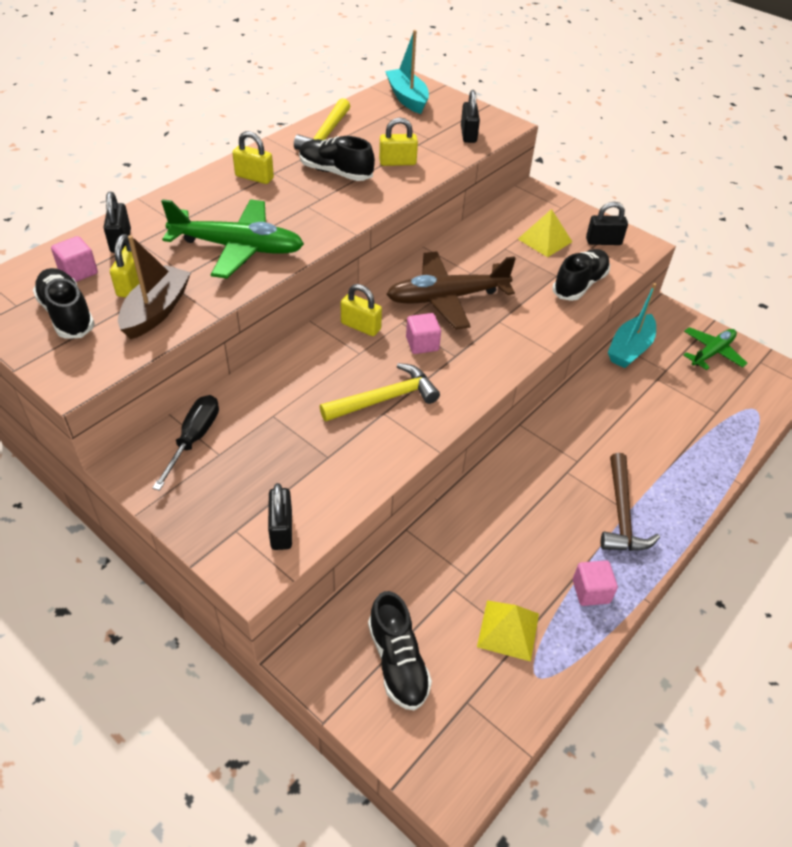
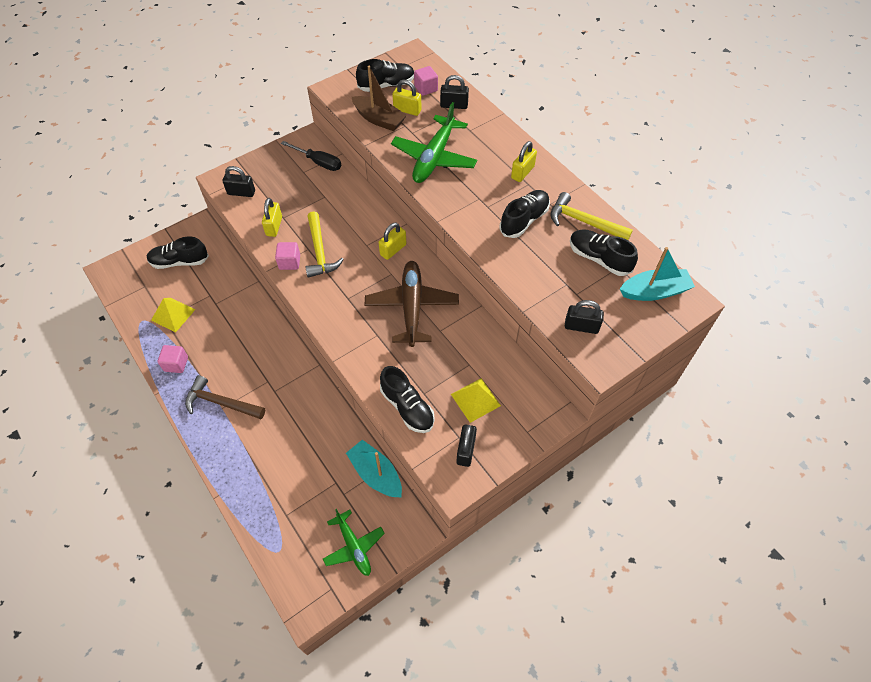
camera: 105 degrees right, 10 degrees up
(376, 126) = (599, 258): none -> black shoe
(397, 162) = (536, 263): yellow padlock -> yellow padlock (274, 226)
(422, 344) = (365, 281): pink cube -> pink cube (289, 262)

